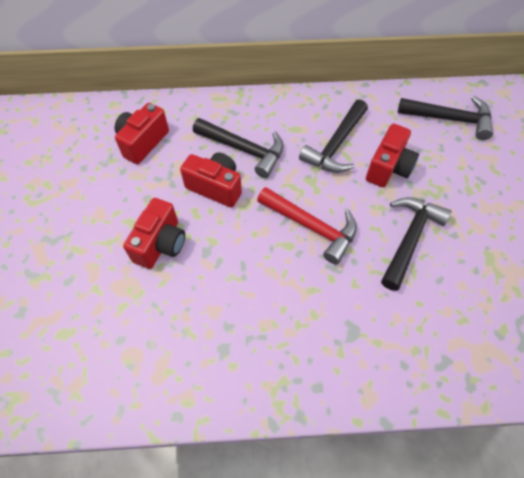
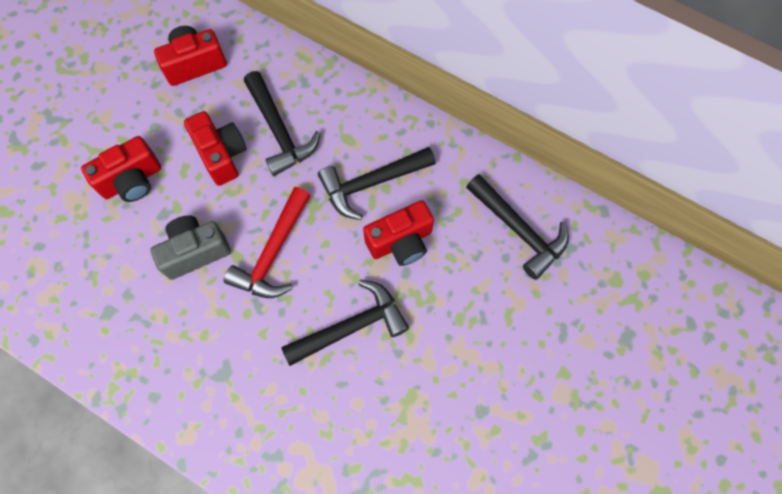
camera: 35 degrees right, 10 degrees up
(254, 261) = (195, 251): none -> grey camera
(312, 227) = (273, 253): red hammer -> red hammer turned 45 degrees clockwise

